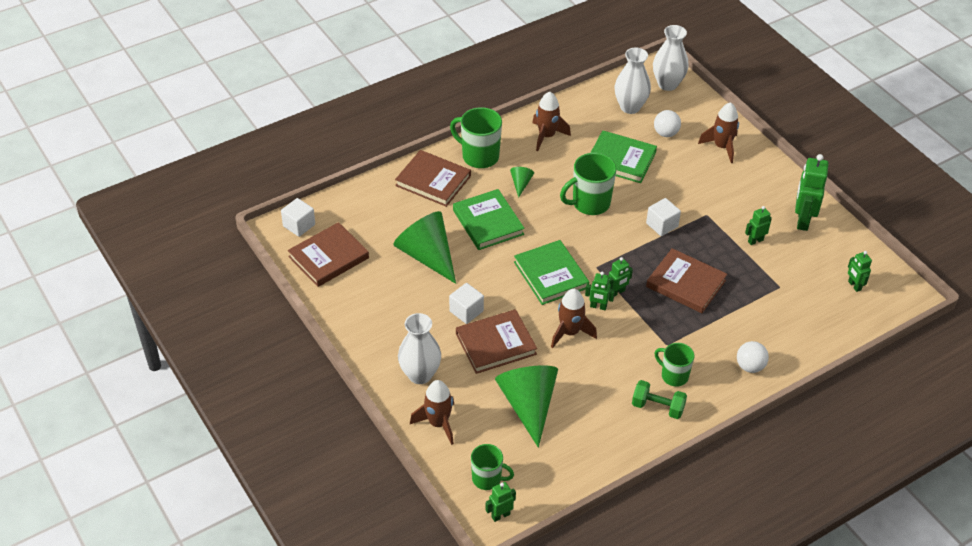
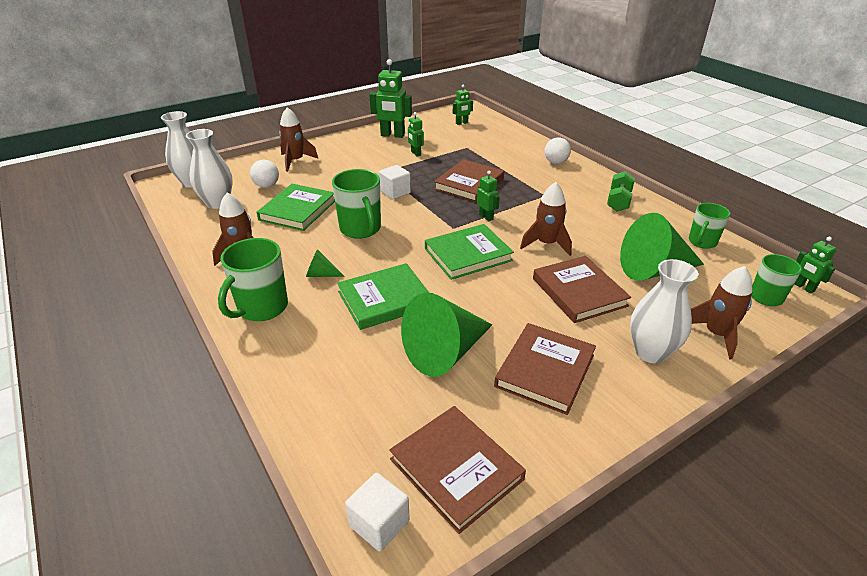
camera: 90 degrees left, 10 degrees down
(433, 181) = (299, 350): brown book -> brown book (545, 370)
(466, 311) = (535, 315): white cube -> none
(598, 307) = (507, 227): green robot -> none
(673, 376) = (579, 193): green mug -> green mug (702, 242)

